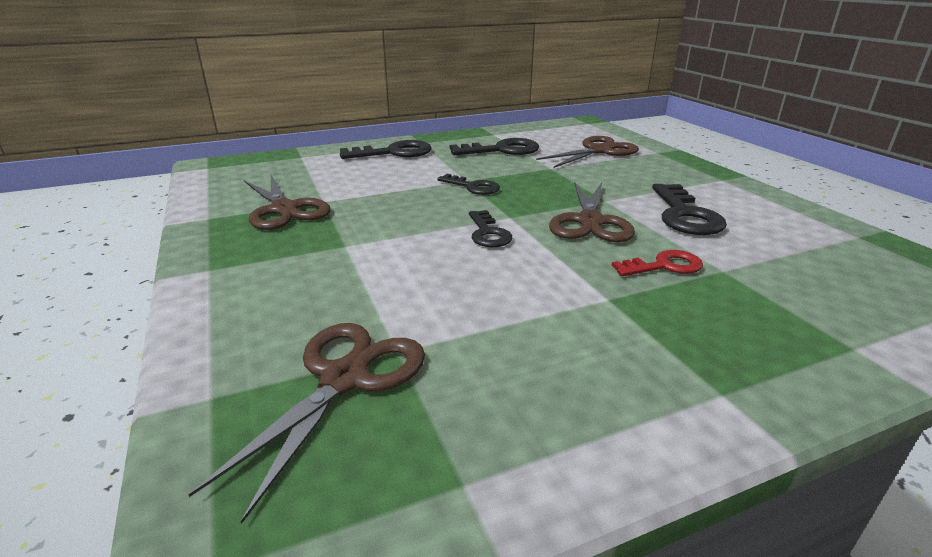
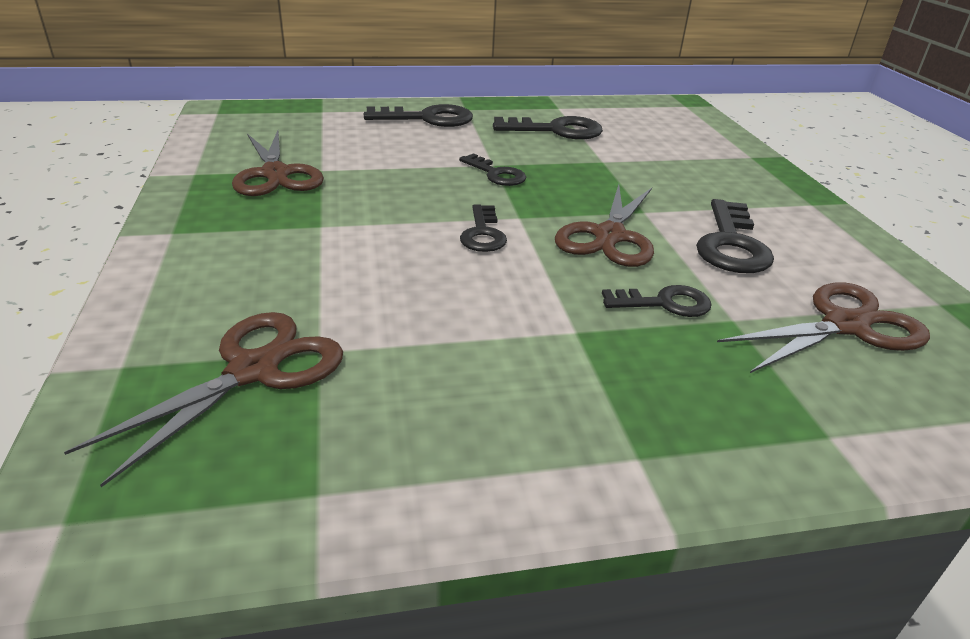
camera: 10 degrees right, 5 degrees up
(598, 151) = (675, 145): brown scissors -> brown scissors (845, 325)
(664, 266) = (664, 303): red key -> black key

